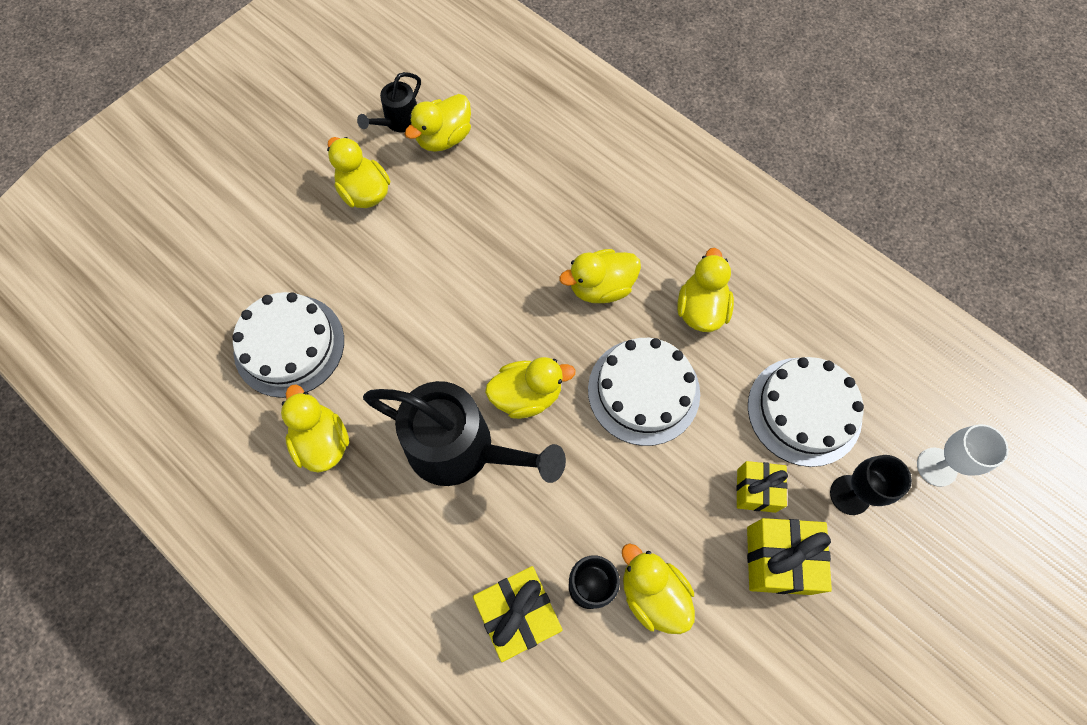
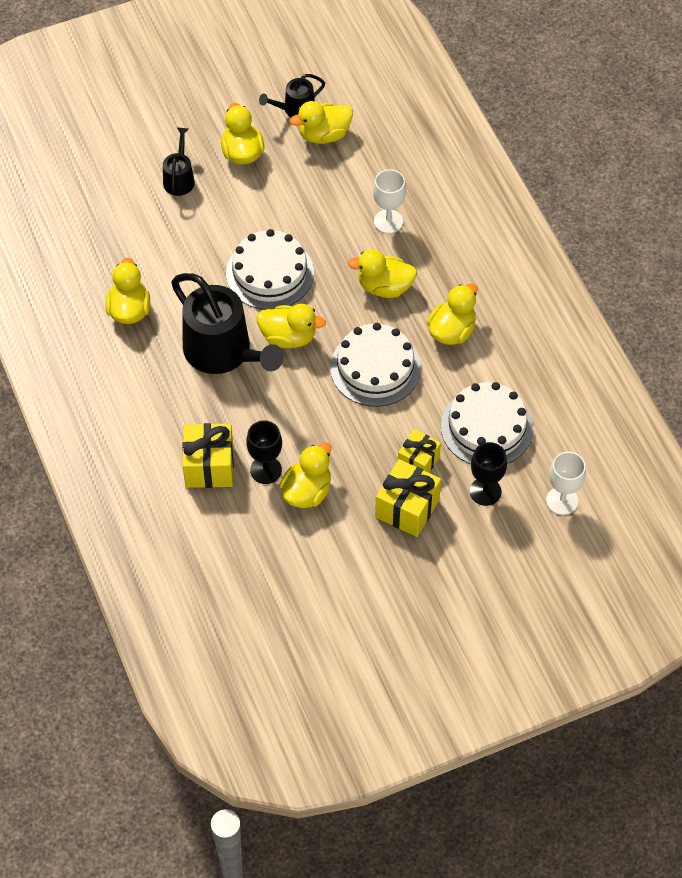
camera: 25 degrees right, 10 degrees down
(289, 345) = (136, 238): white cake -> white cake (270, 273)
(307, 250) = (179, 178): none -> black watering can
(563, 209) = (388, 221): none -> white goblet
(652, 593) = (307, 491): yellow duck -> yellow duck turned 45 degrees clockwise

